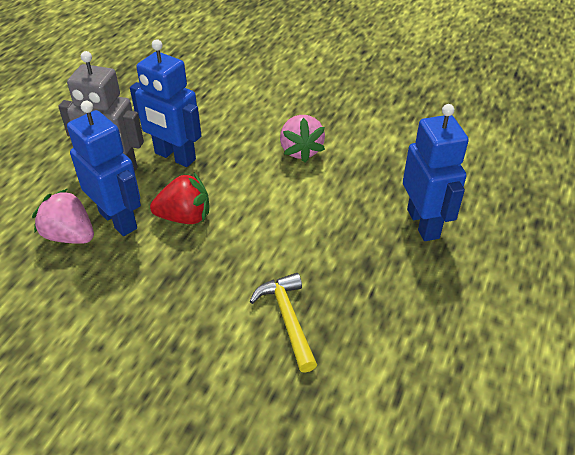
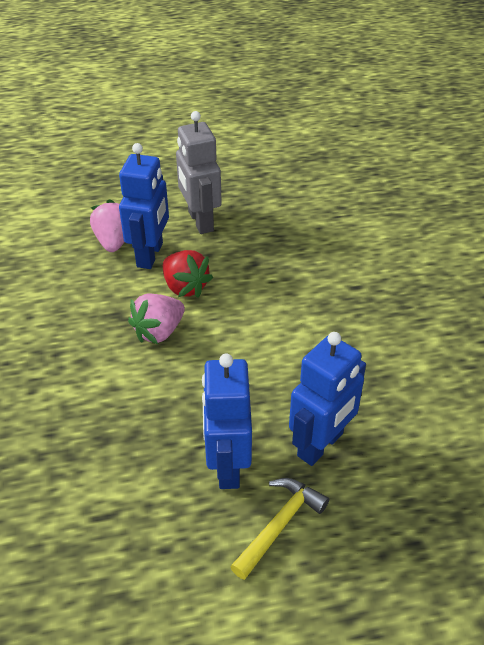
camera: 55 degrees right, 0 degrees up
(174, 157) = (246, 243): blue robot -> blue robot (227, 465)
(287, 319) = (129, 404): yellow hammer -> yellow hammer (279, 524)
(301, 150) = (333, 311): pink strawberry -> pink strawberry (159, 332)

